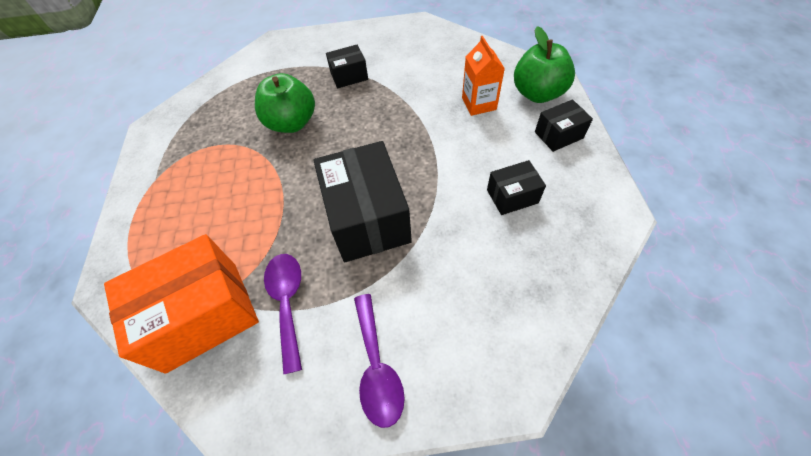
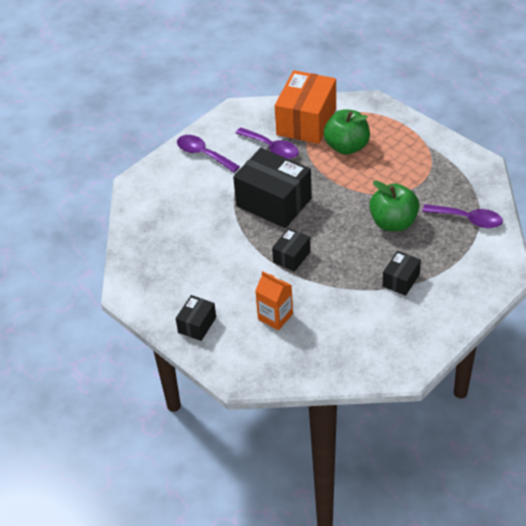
camera: 140 degrees right, 10 degrees down
(238, 90) = (468, 219): none -> purple spoon
(512, 196) = (198, 264): black box -> black box (291, 257)
(537, 93) = (237, 353): green apple -> green apple (347, 146)

